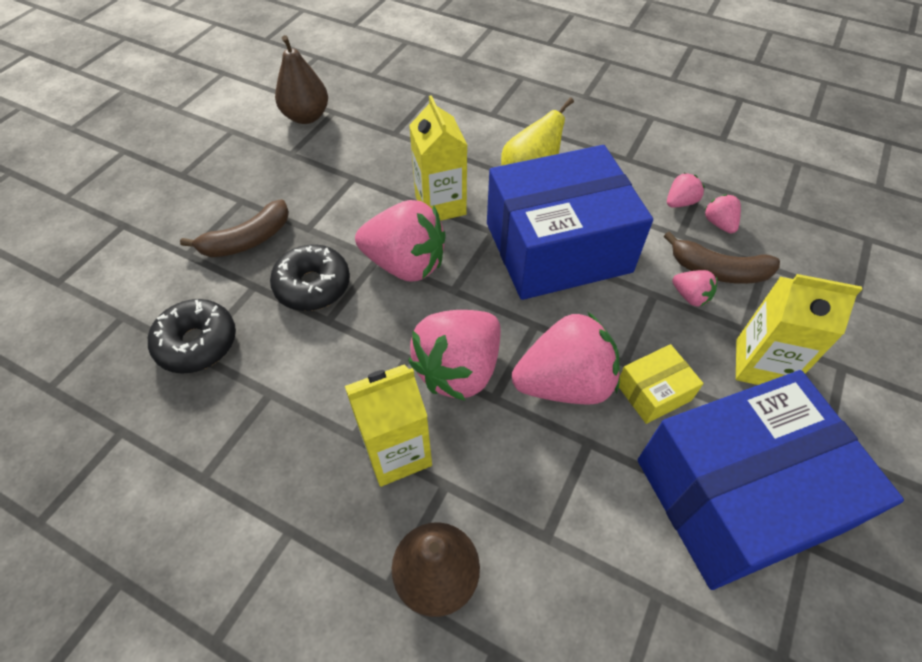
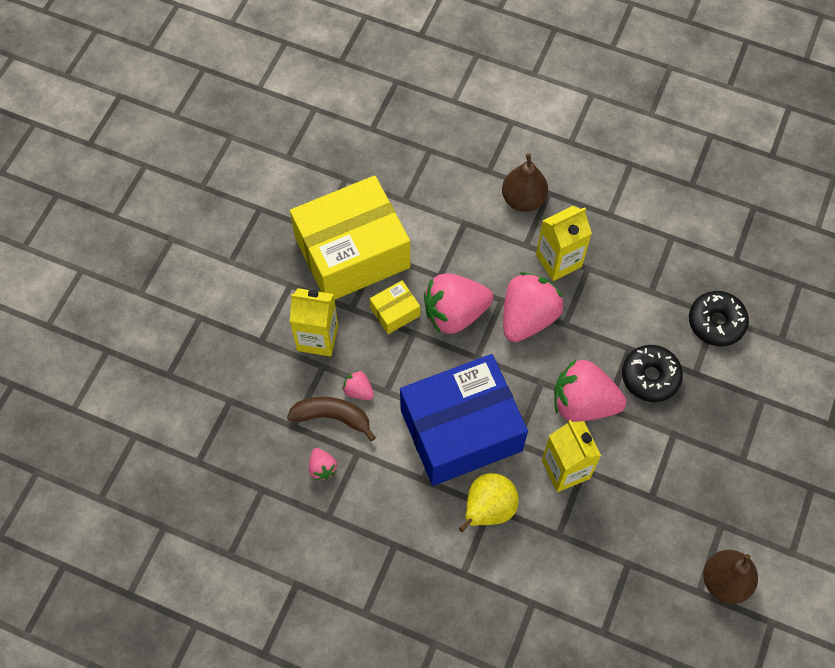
camera: 175 degrees right, 10 degrees up
(247, 240) = (719, 416): brown banana -> none
(680, 202) = (352, 490): pink strawberry -> none
(737, 495) = (352, 252): blue box -> yellow box

